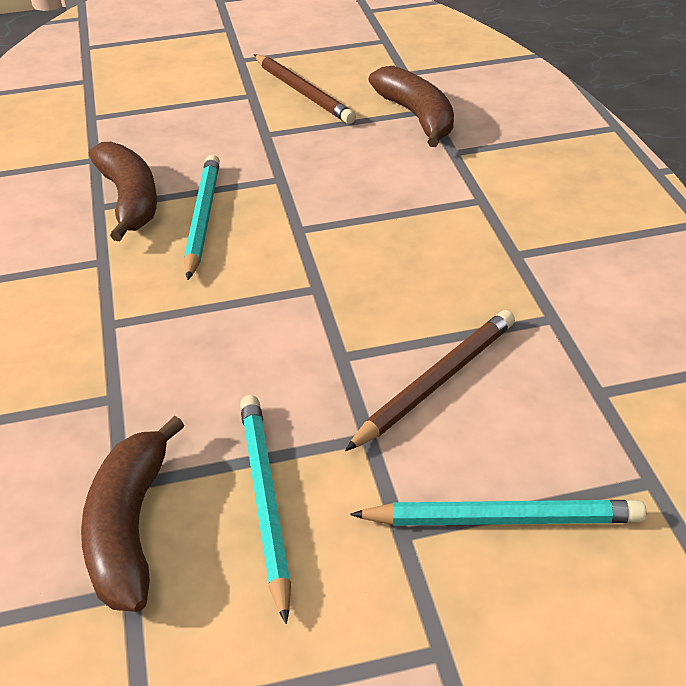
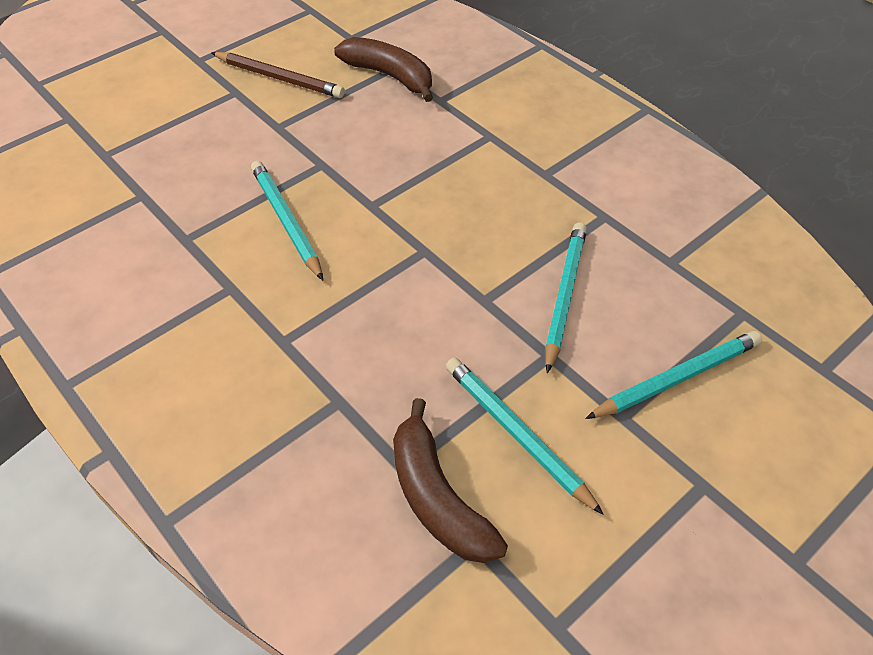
camera: 30 degrees left, 10 degrees up
(130, 200) = (209, 224): brown banana -> none
(437, 382) = (565, 295): brown pencil -> turquoise pencil

